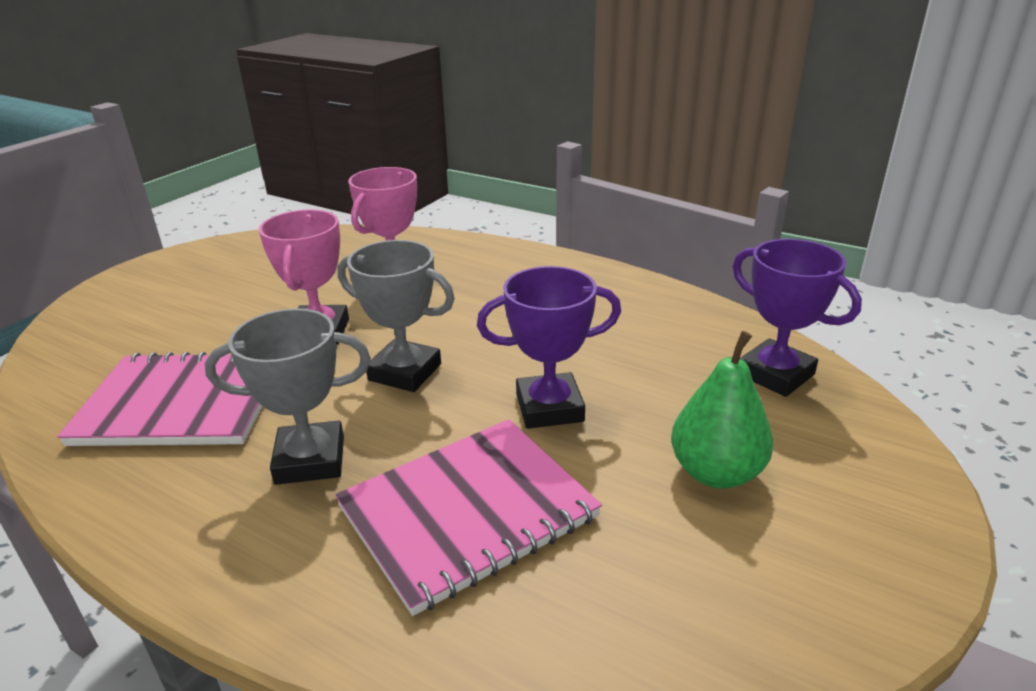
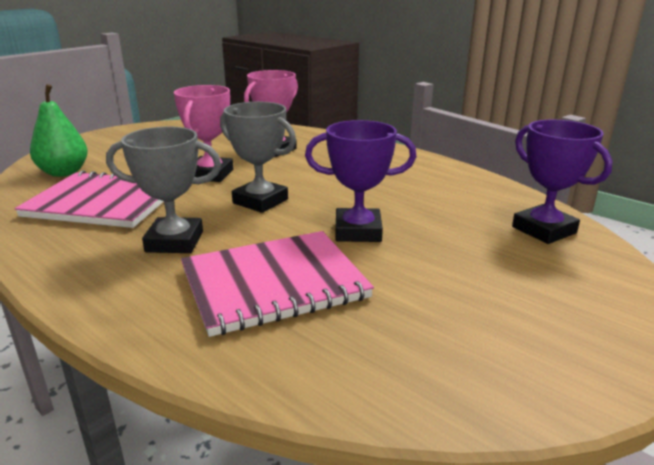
camera: 10 degrees right, 5 degrees down
(716, 473) = (474, 283): green pear -> green pear (64, 173)

